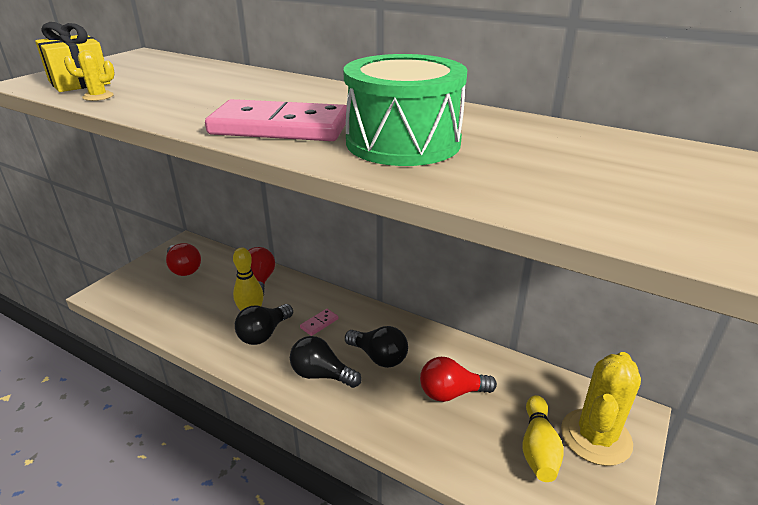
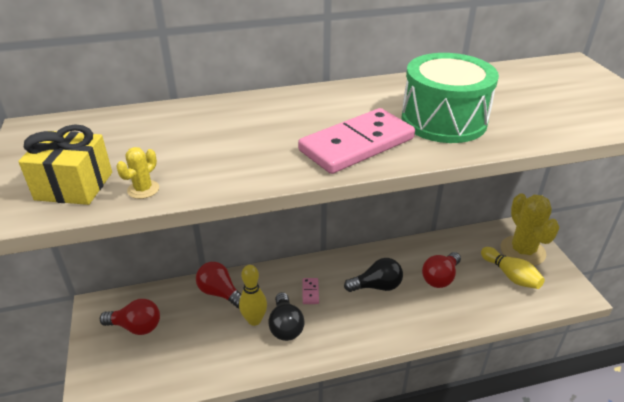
camera: 45 degrees left, 5 degrees up
(321, 375) = (362, 322): black light bulb -> none

